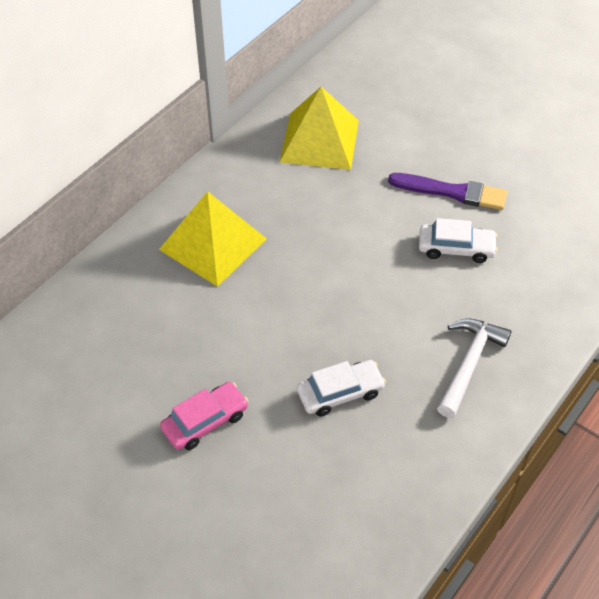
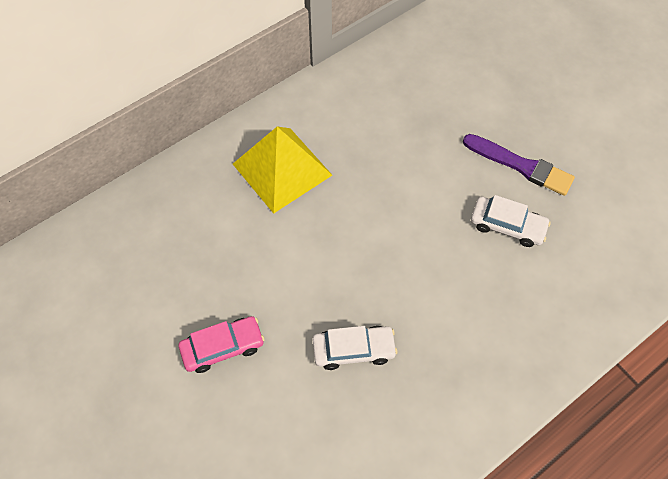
camera: 15 degrees right, 10 degrees up
(319, 141) = (410, 85): yellow pyramid -> none
(468, 364) = (483, 350): white hammer -> none

